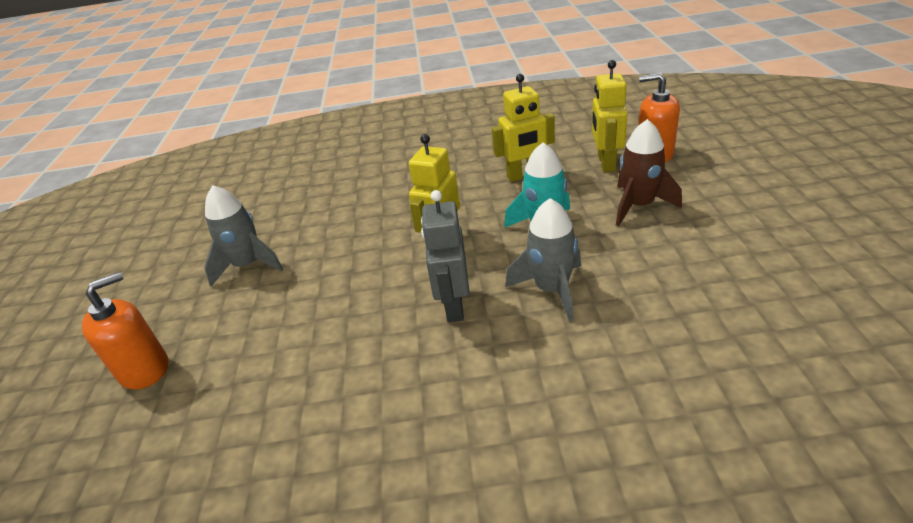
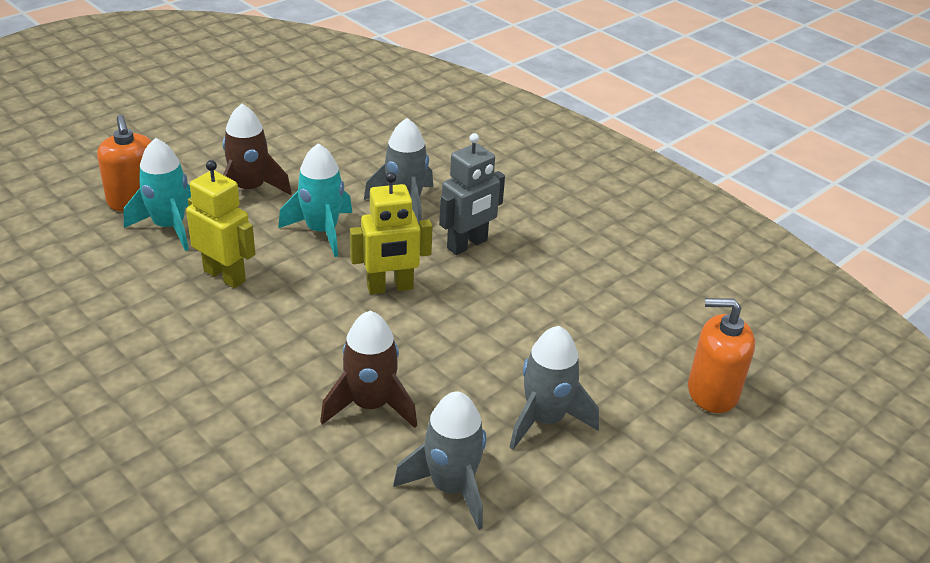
camera: 135 degrees left, 0 degrees up
(262, 212) = (451, 487): none -> grey rocket
(347, 202) = (370, 405): none -> brown rocket
(606, 163) = (169, 227): yellow robot -> turquoise rocket

